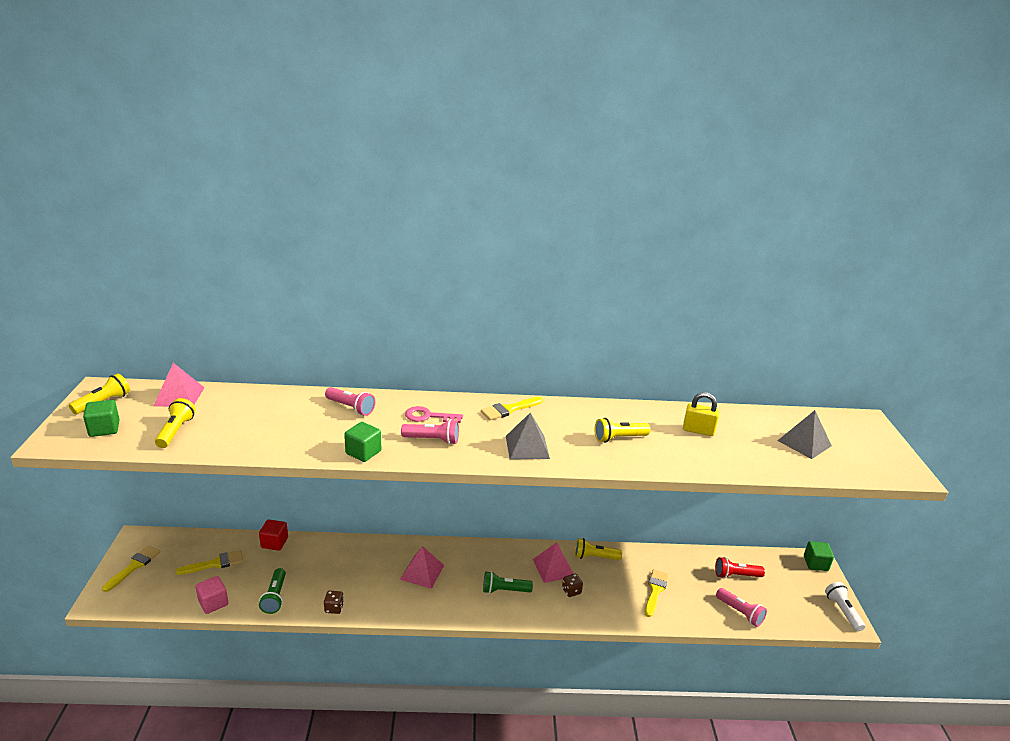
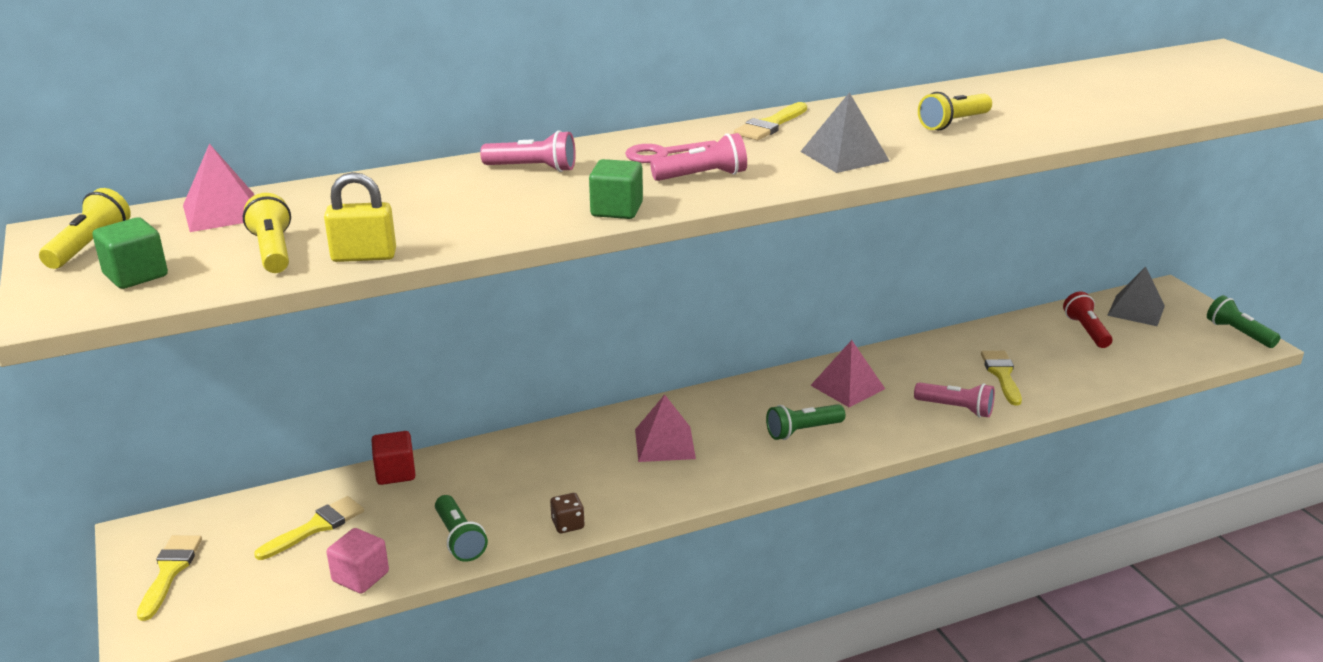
camera: 20 degrees left, 0 degrees up
(571, 591) = (894, 406): brown dice -> none
(595, 557) = (893, 360): yellow flashlight -> none
(698, 431) = (1042, 97): yellow padlock -> yellow padlock (364, 256)
(736, 575) = (1086, 331): red flashlight -> red flashlight turned 105 degrees clockwise
(740, 613) = (1124, 368): pink flashlight -> pink flashlight (956, 409)
(804, 443) = (1179, 83): grey pyramid -> grey pyramid (1136, 310)
(815, 563) = (1168, 293): green cube -> none
(842, 611) = (1238, 333): white flashlight -> green flashlight

